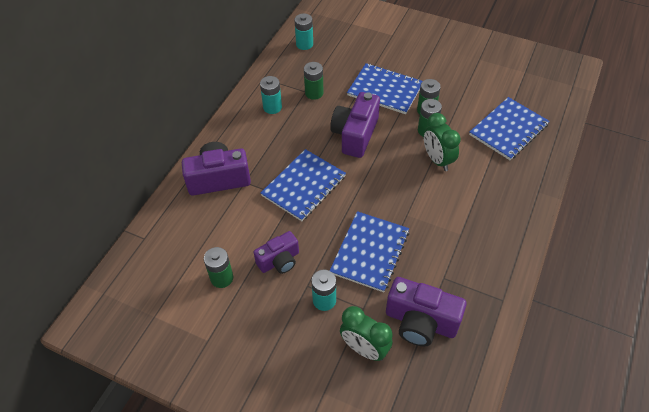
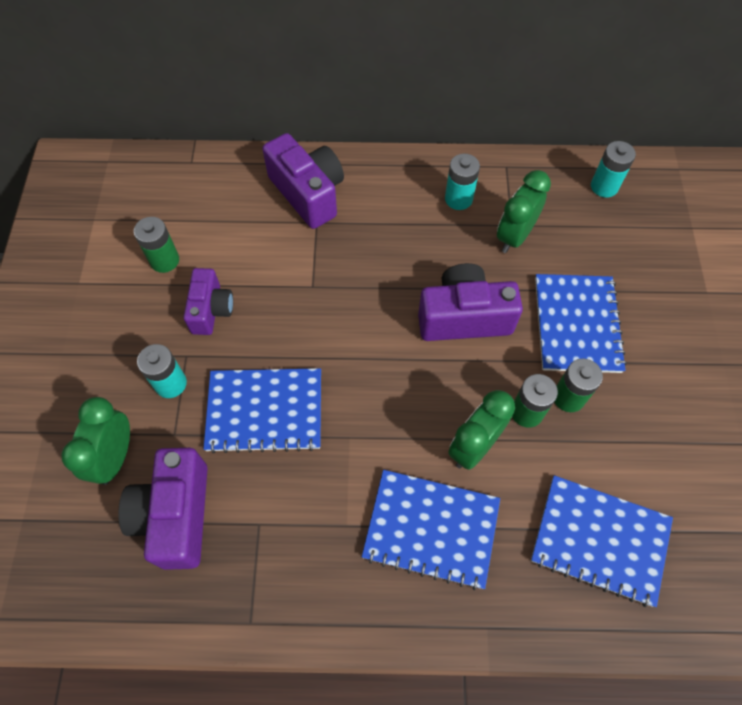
camera: 65 degrees right, 10 degrees up
(279, 261) = (211, 310): purple camera -> purple camera turned 120 degrees counterclockwise
(303, 186) = (340, 290): blue notebook -> blue notebook (431, 529)
(314, 93) = (514, 236): green battery -> green clock

